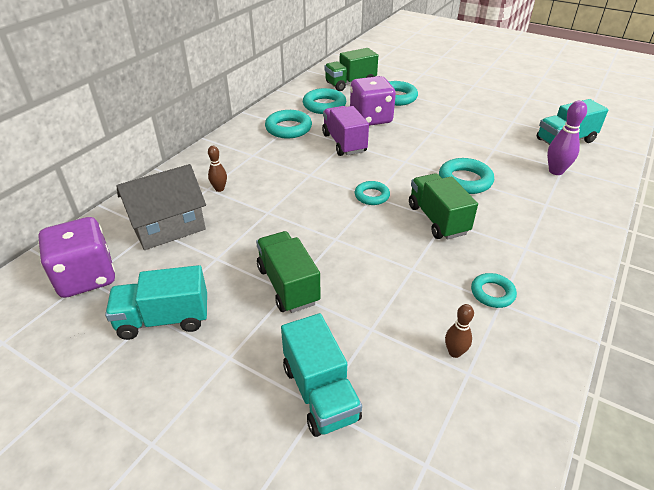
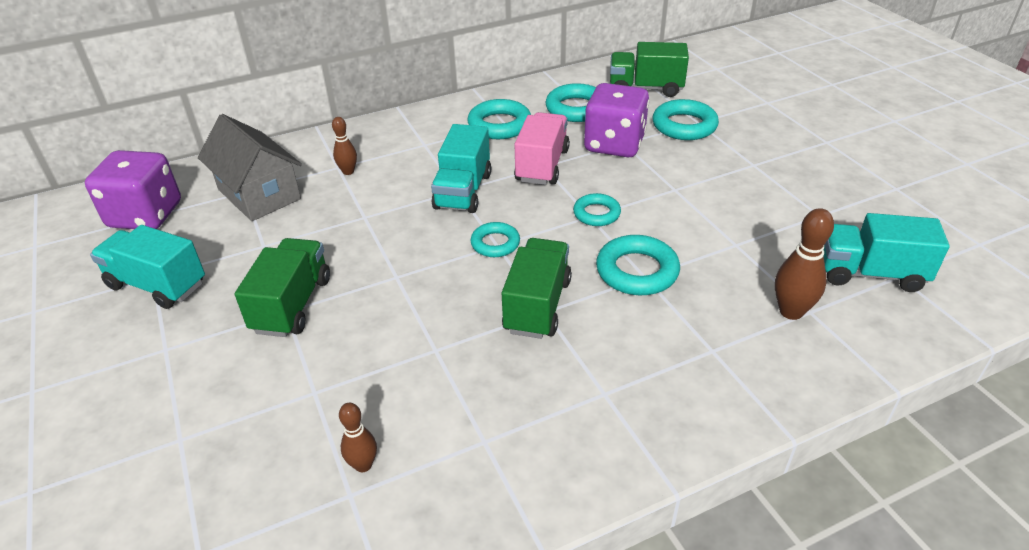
camera: 35 degrees right, 0 degrees up
(168, 227) = (259, 194): grey house -> grey house turned 45 degrees clockwise
(320, 392) = (195, 427): turquoise truck -> turquoise truck (463, 191)
(344, 143) = (542, 165): purple truck -> pink truck
(492, 293) = (489, 425): turquoise ring -> turquoise ring (596, 214)
(556, 171) = (791, 311): purple bowling pin -> brown bowling pin

